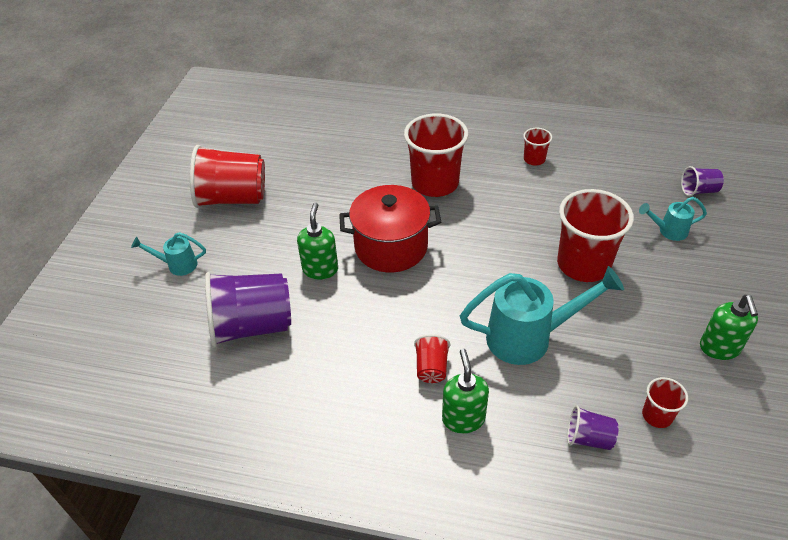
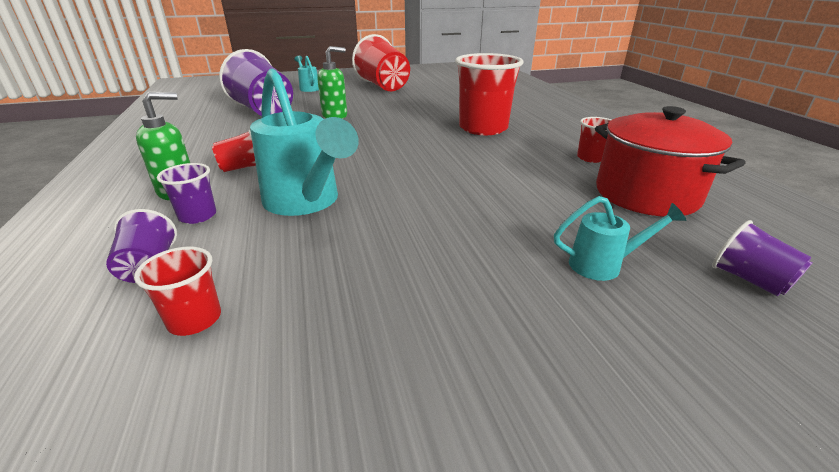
camera: 60 degrees right, 15 degrees down
(391, 247) = (382, 129): red pot -> red pot (646, 194)
(520, 407) = (197, 216): none -> purple cup
(583, 264) = (454, 213): red cup -> none
(668, 231) = (604, 265): turquoise watering can -> turquoise watering can turned 120 degrees clockwise
(719, 348) = (376, 370): green soap dispenser -> none

